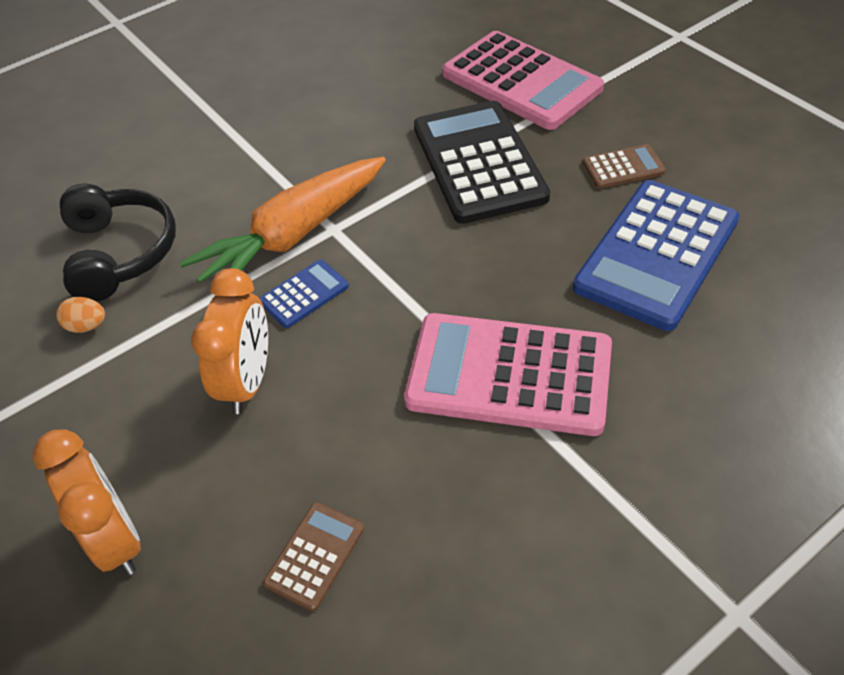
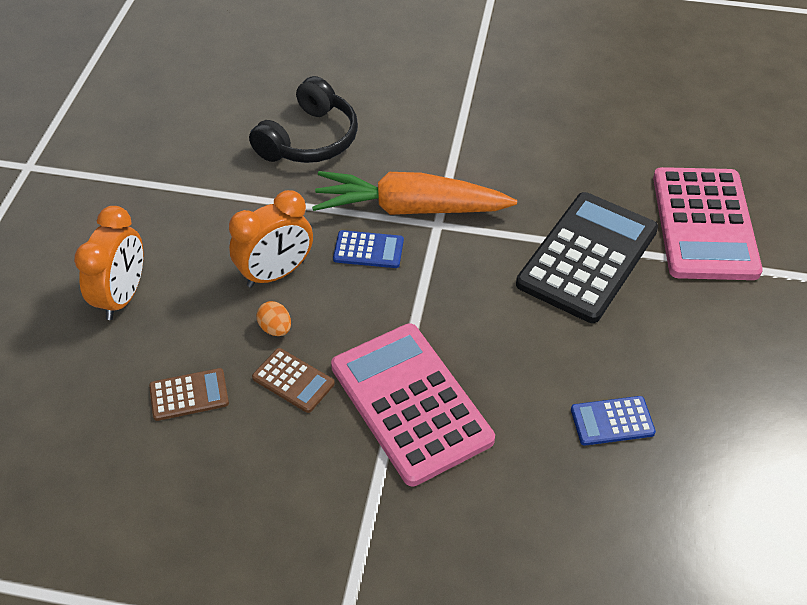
camera: 45 degrees right, 0 degrees up
(87, 326) = (243, 169): orange egg -> orange egg (275, 328)
(623, 167) = (682, 346): brown calculator -> brown calculator (293, 381)
(656, 254) = (612, 421): blue calculator -> blue calculator, size x0.45

